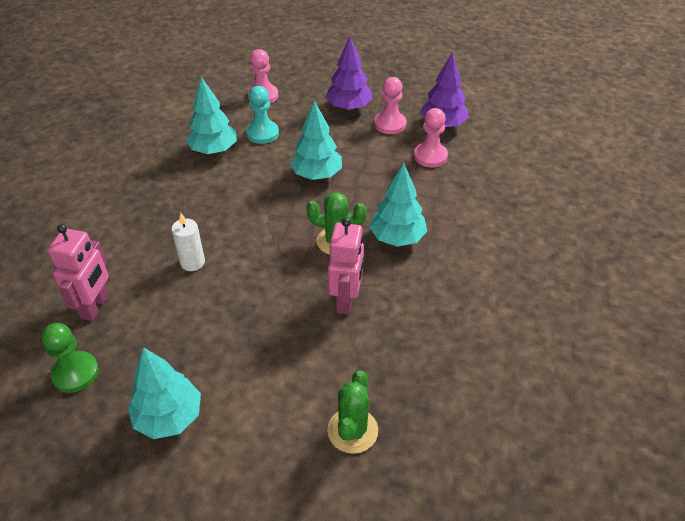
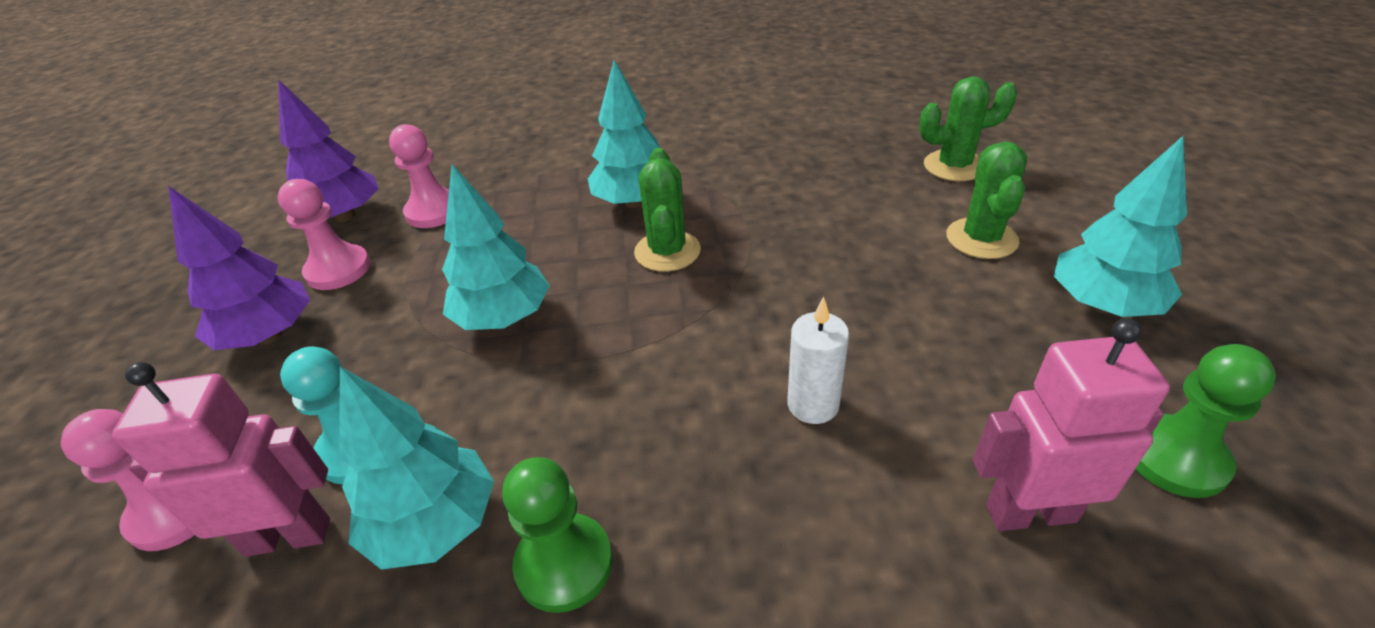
camera: 105 degrees left, 5 degrees down
(175, 178) = (564, 564): none -> green pawn
(260, 394) = (981, 239): none -> green cactus
(346, 300) = (776, 214): pink robot -> pink robot (289, 536)

